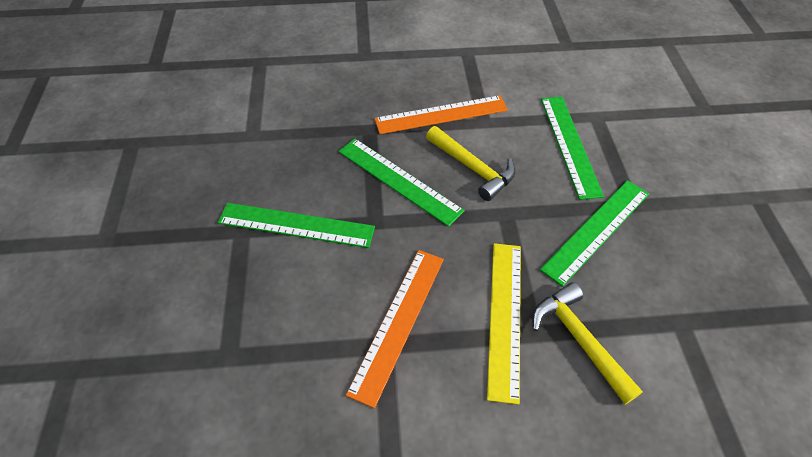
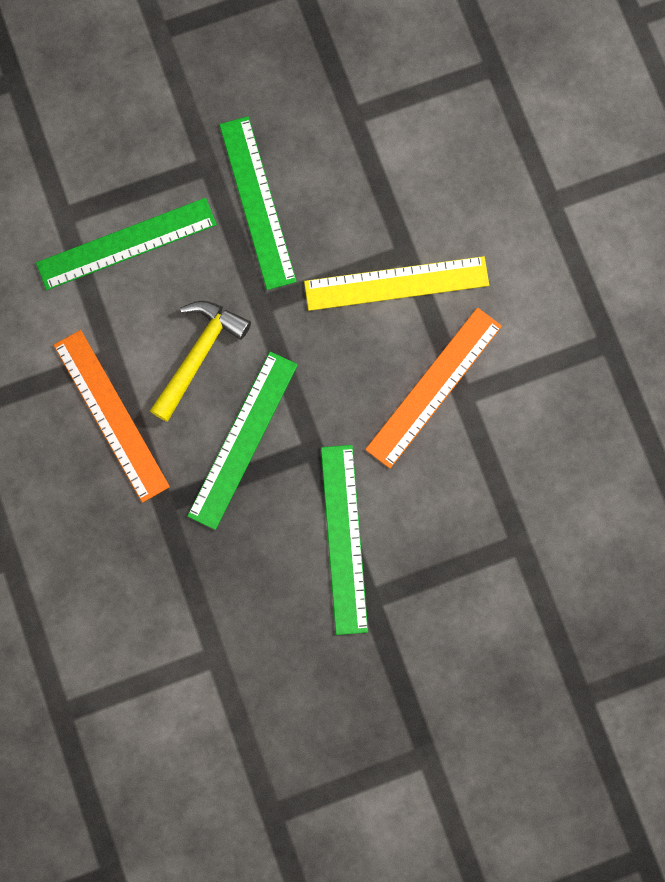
camera: 105 degrees left, 25 degrees up
(398, 322) = (434, 387): orange ruler -> orange ruler turned 60 degrees counterclockwise
(579, 339) = (401, 210): yellow hammer -> none
(596, 230) = (257, 202): green ruler -> green ruler turned 45 degrees clockwise

